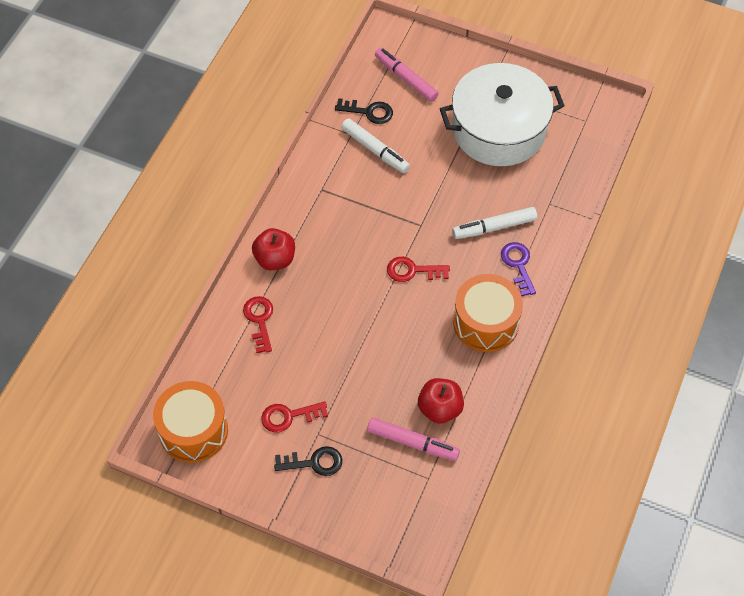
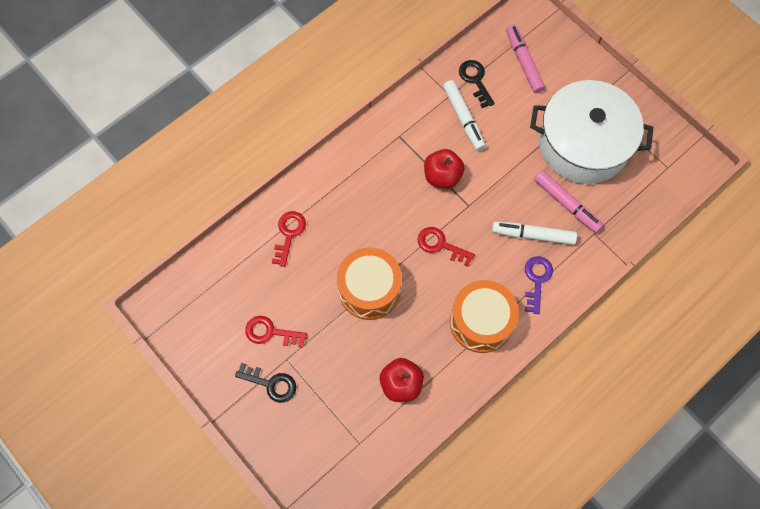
camera: 25 degrees right, 10 degrees up
(193, 430) = (187, 309): orange drum -> orange drum (369, 289)
(275, 259) = (328, 184): red apple -> red apple (442, 176)
(368, 112) = (475, 80): black key -> black key turned 150 degrees counterclockwise
(413, 443) = (362, 404): pink marker -> pink marker (566, 204)

